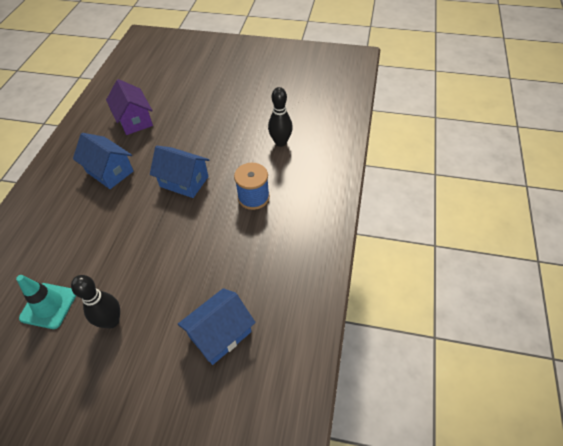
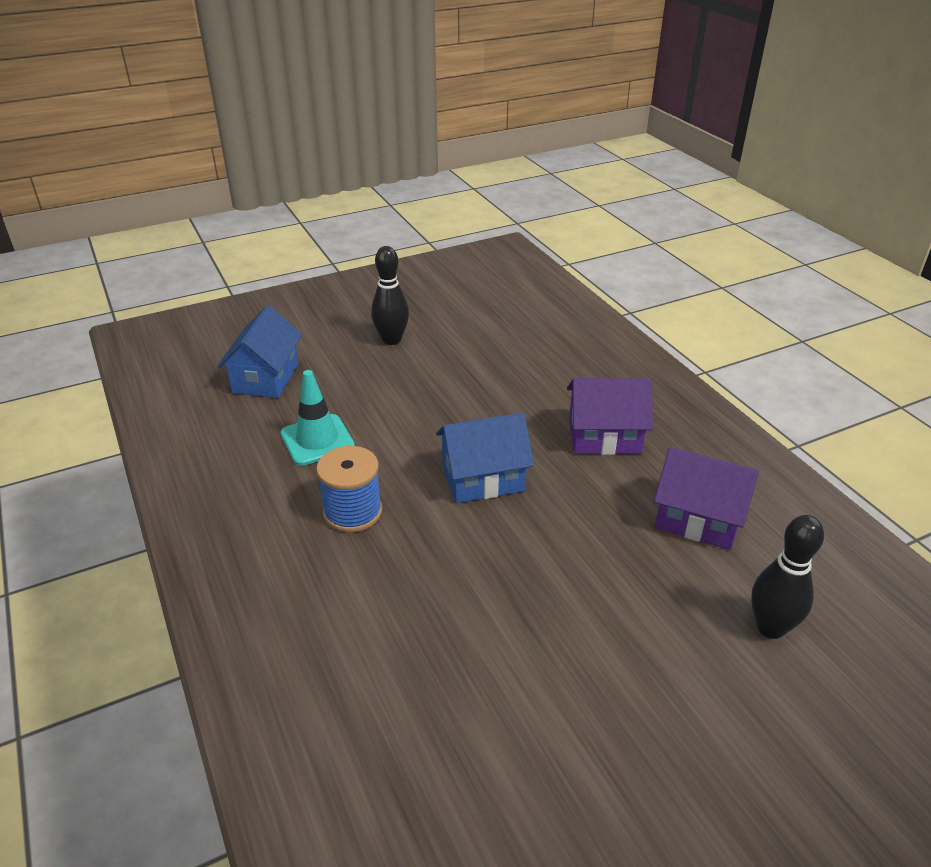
camera: 140 degrees right, 15 degrees down
(48, 306) = (468, 322): turquoise traffic cone -> turquoise traffic cone (317, 440)
(110, 171) = (604, 437): blue house -> purple house
(280, 142) = (391, 628): black bowling pin -> black bowling pin (770, 627)

